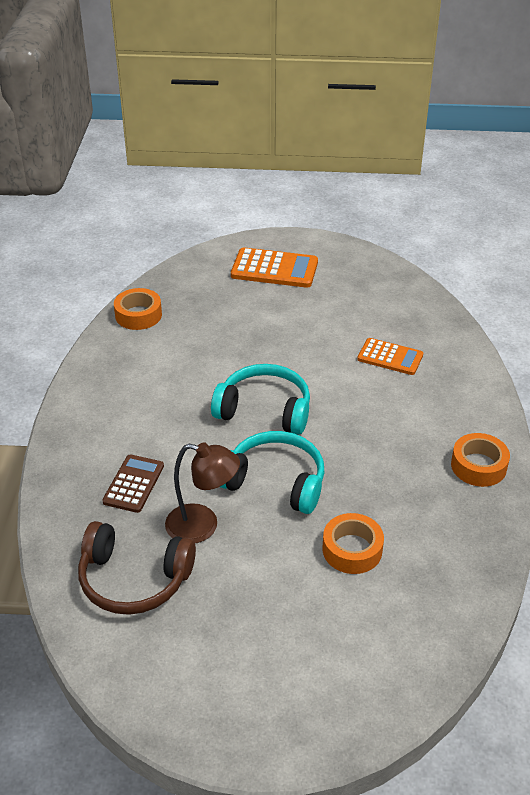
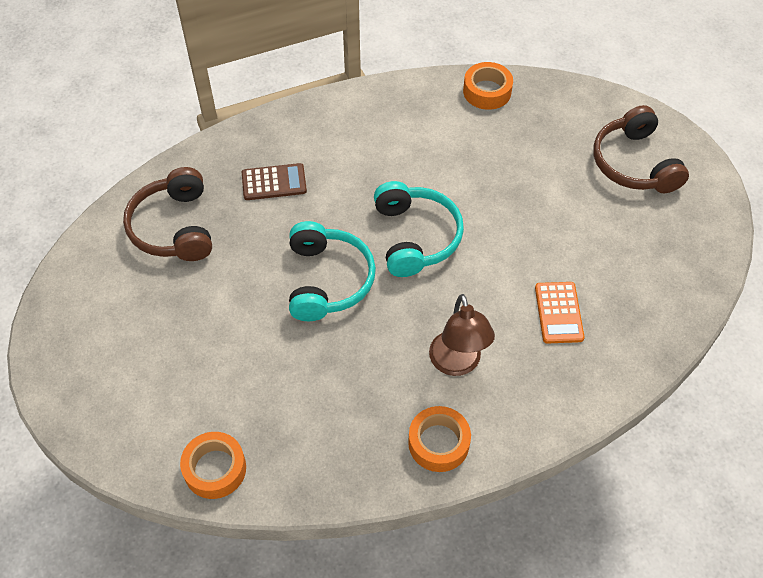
camera: 65 degrees right, 15 degrees up
(202, 526) = (250, 249): brown lamp -> brown lamp (457, 364)
(274, 269) = (634, 163): orange calculator -> brown headphones
(352, 549) = (274, 368): orange tape -> orange tape (215, 469)

